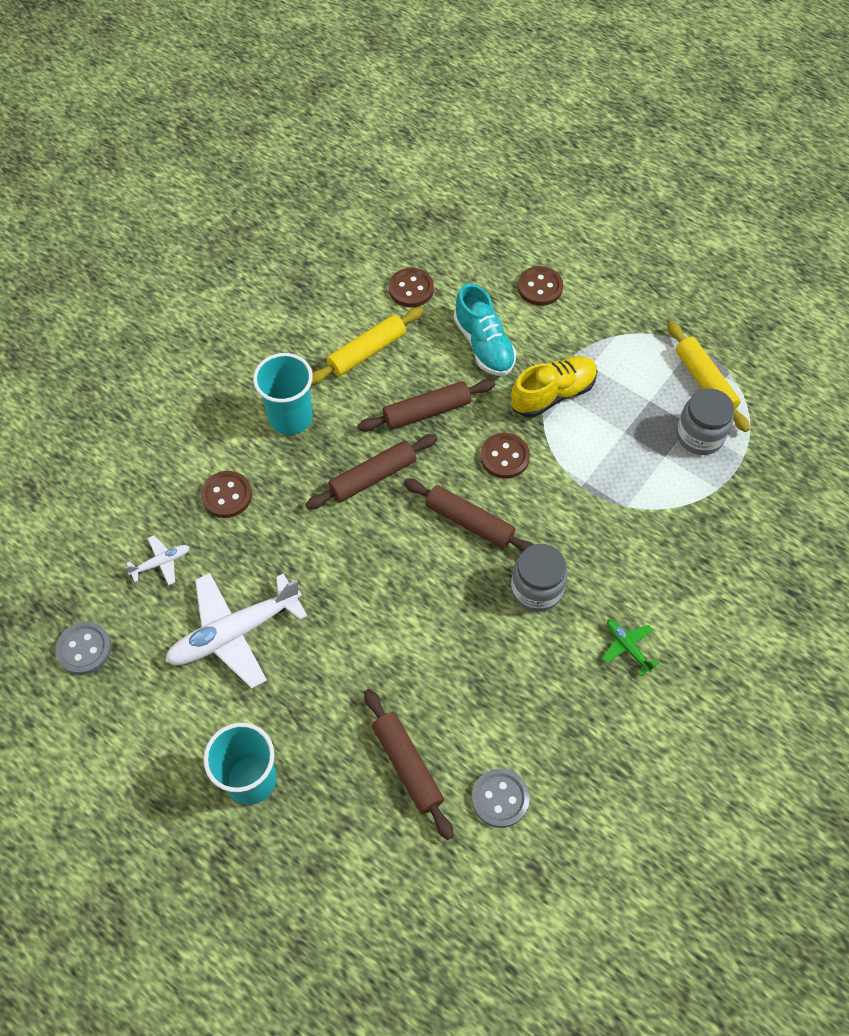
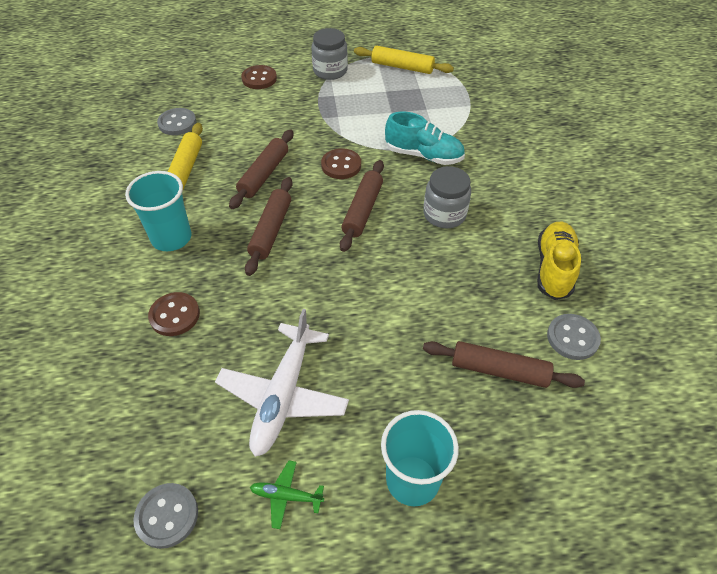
camera: 45 degrees left, 10 degrees down
(161, 563) = (169, 398): white plane -> none
(411, 289) = (177, 123): brown button -> grey button
(469, 522) = (362, 210): brown rolling pin -> brown rolling pin turned 60 degrees counterclockwise
(484, 345) = (259, 122): turquoise shoe -> turquoise shoe (423, 155)
(553, 394) = (330, 120): yellow shoe -> yellow shoe (553, 268)
(627, 647) = (528, 204): green plane -> green plane (286, 496)
(699, 435) = (431, 89): grey jar -> grey jar (330, 71)

